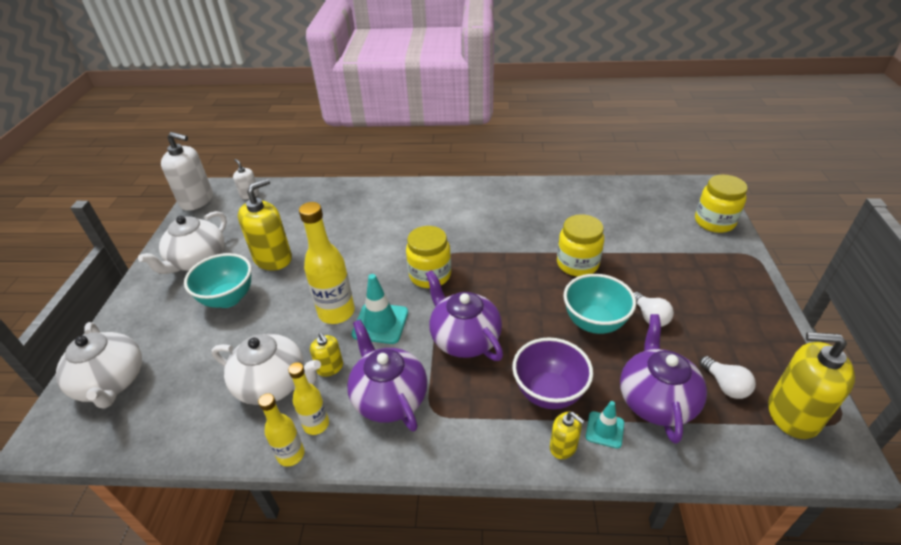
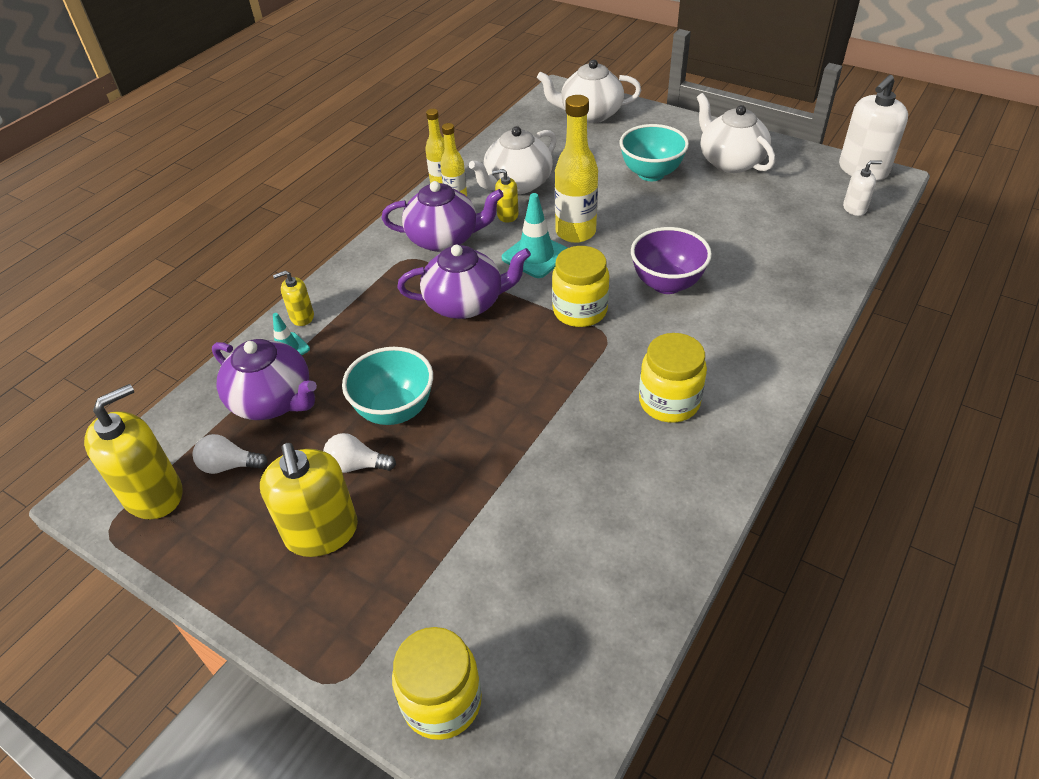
camera: 120 degrees right, 5 degrees up
(273, 258) = (698, 207): yellow soap dispenser -> yellow soap dispenser (322, 532)
(549, 392) = (354, 332): purple bowl -> purple bowl (667, 284)
(577, 264) = (494, 450): yellow jar -> yellow jar (669, 402)

